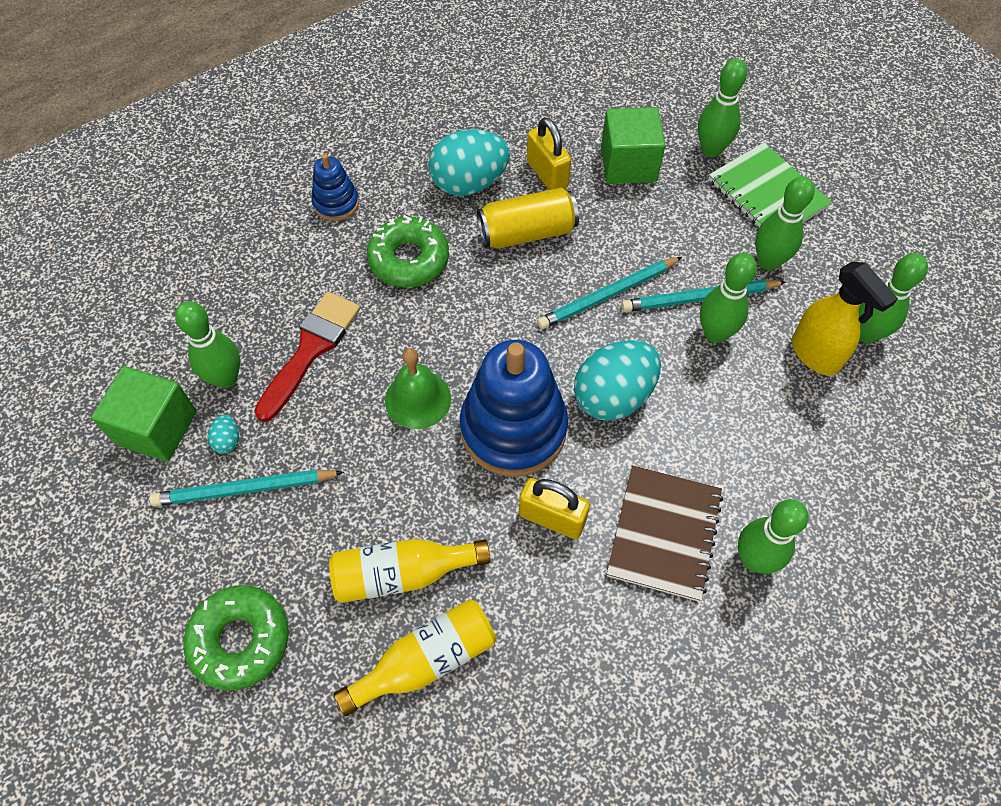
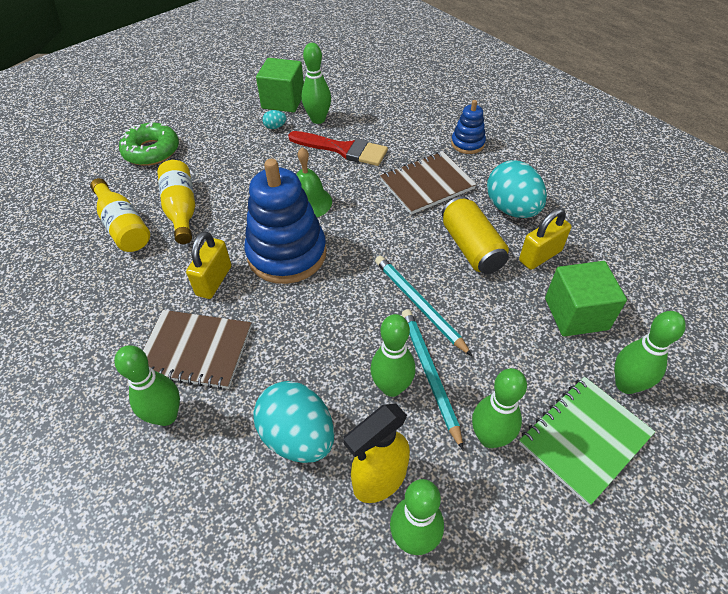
camera: 85 degrees right, 10 degrees down
(245, 490) = (243, 138): turquoise pencil -> none
(409, 259) = (427, 184): green donut -> brown notebook
(613, 396) = (318, 312): turquoise egg -> turquoise egg (298, 436)

